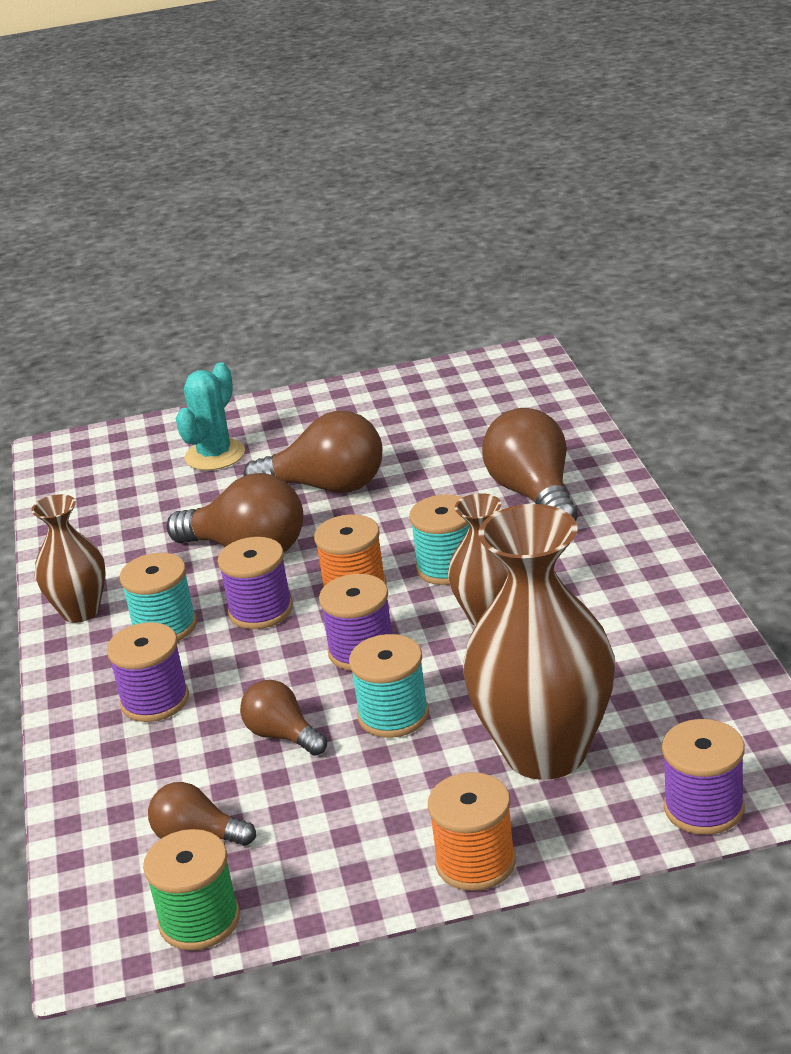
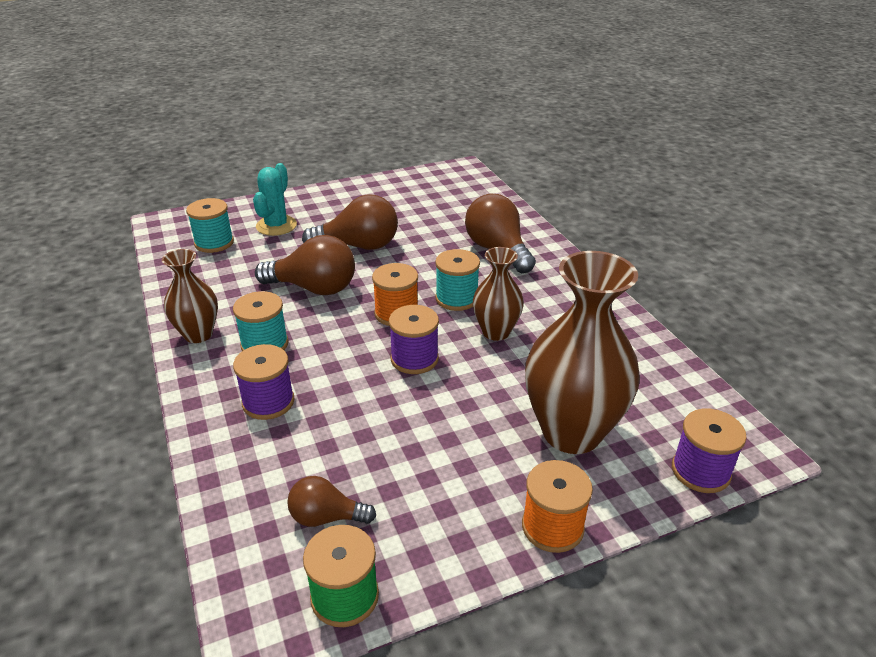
camera: 15 degrees left, 5 degrees up
(260, 610) = (333, 331): purple spool -> none
(282, 735) = (373, 426): brown light bulb -> none
(393, 715) = (452, 407): turquoise spool -> turquoise spool (214, 243)

